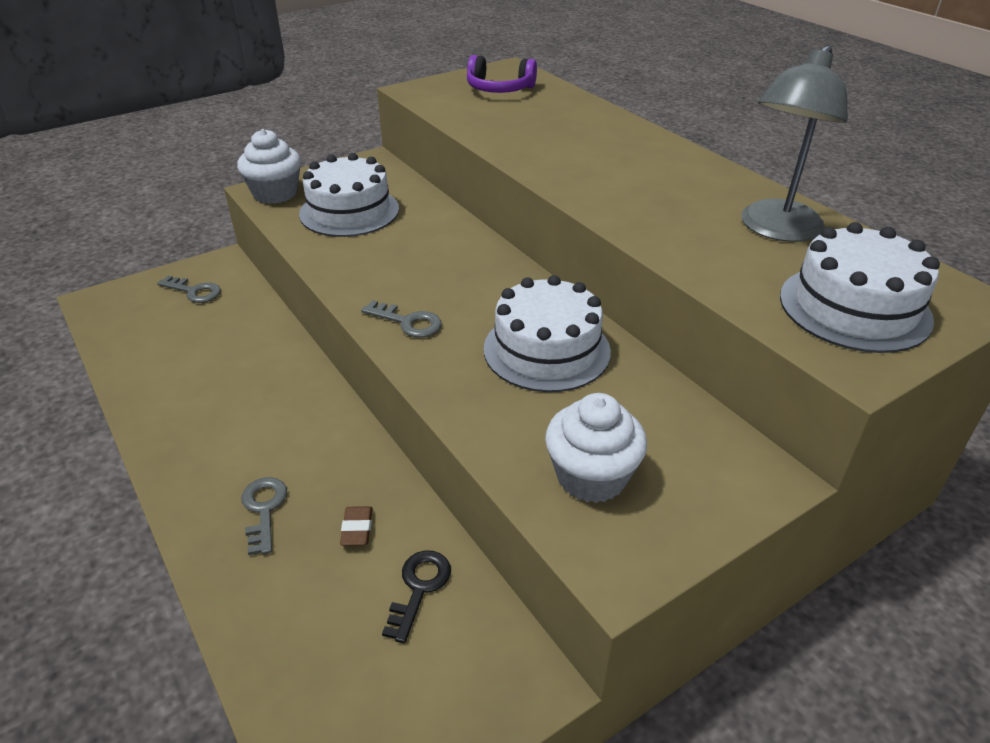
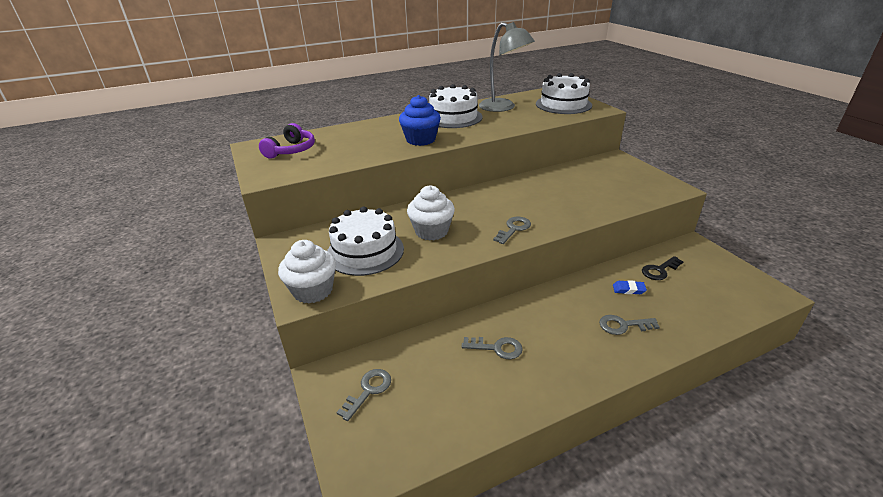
camera: 80 degrees left, 5 degrees down
(238, 376) = (497, 348): none -> grey key
(357, 529) = (628, 289): brown eraser -> blue eraser
(419, 588) = (659, 270): black key -> black key turned 60 degrees counterclockwise
(546, 350) = (540, 191): white cake -> white cake (453, 117)
(563, 164) = (421, 140): none -> blue cupcake
(591, 477) = (627, 188): white cupcake -> white cupcake (431, 231)

